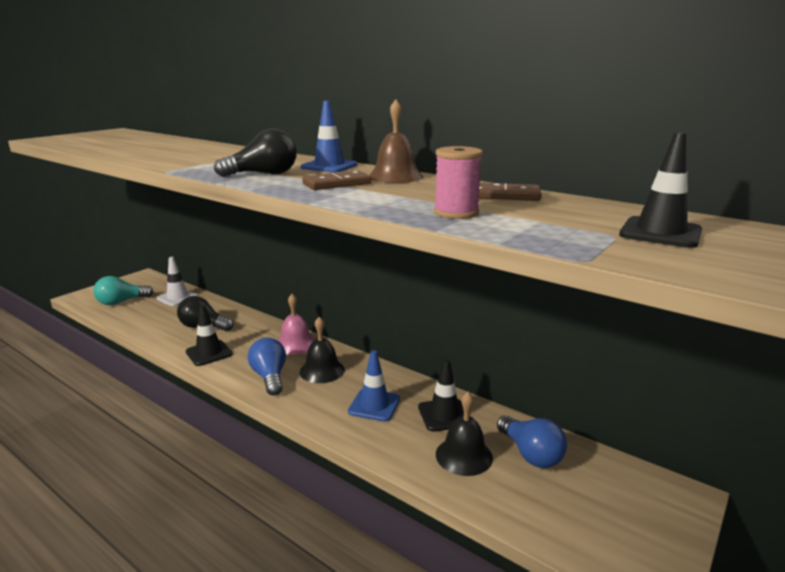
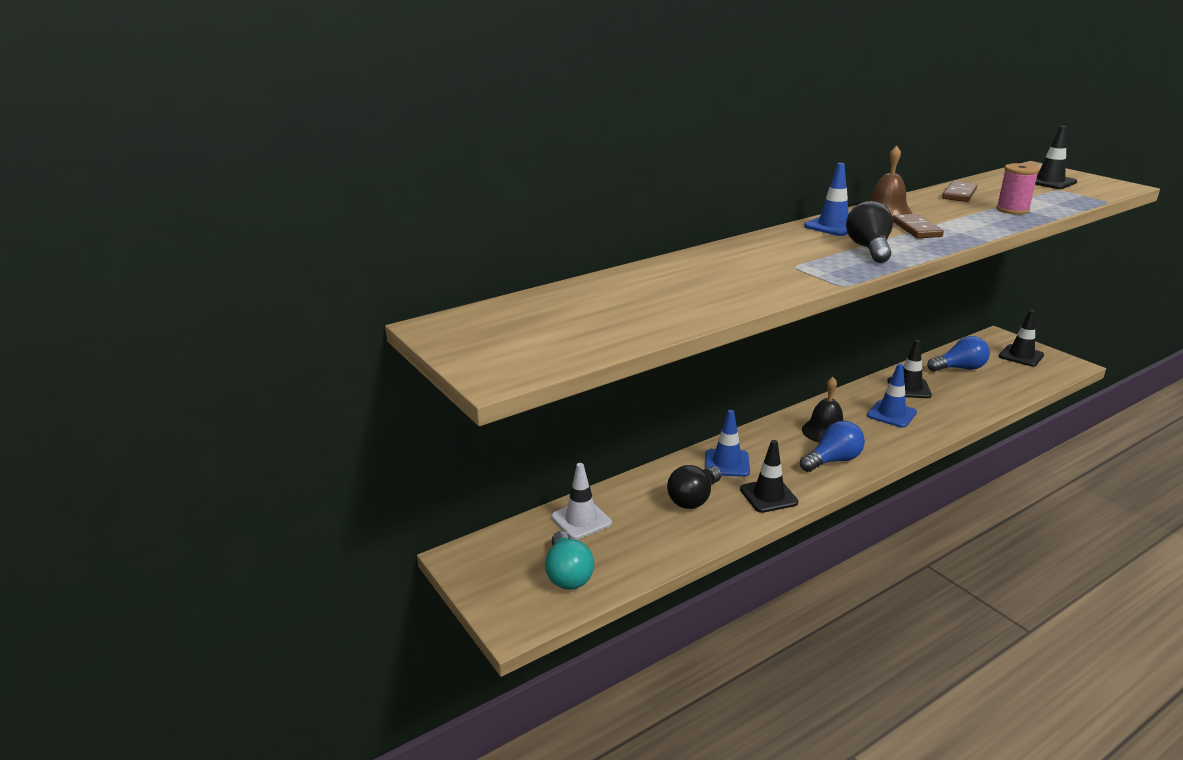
camera: 70 degrees left, 5 degrees up
(255, 333) = (727, 463): none -> blue traffic cone
(270, 377) = (833, 460): blue light bulb -> blue light bulb turned 150 degrees clockwise
(295, 344) = (763, 440): pink bell -> none
(464, 455) = (962, 391): black bell -> none
(630, 518) = (1021, 356): none -> black traffic cone

